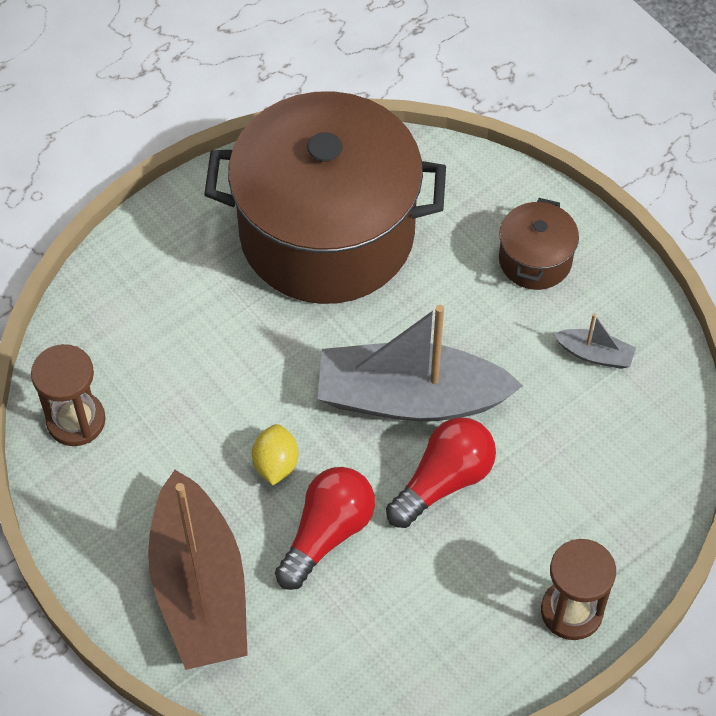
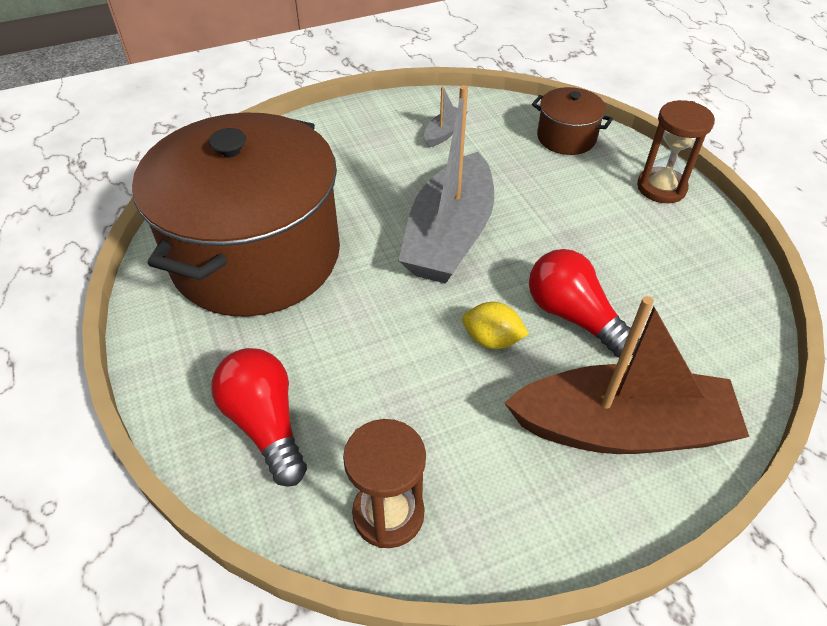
camera: 75 degrees left, 10 degrees down
(444, 481) = (535, 232): red light bulb -> red light bulb (265, 424)
(535, 260) = (348, 144): brown pot -> brown pot (566, 138)

